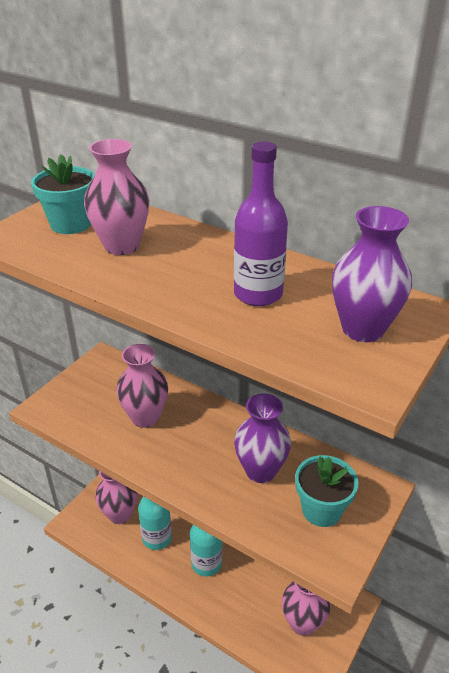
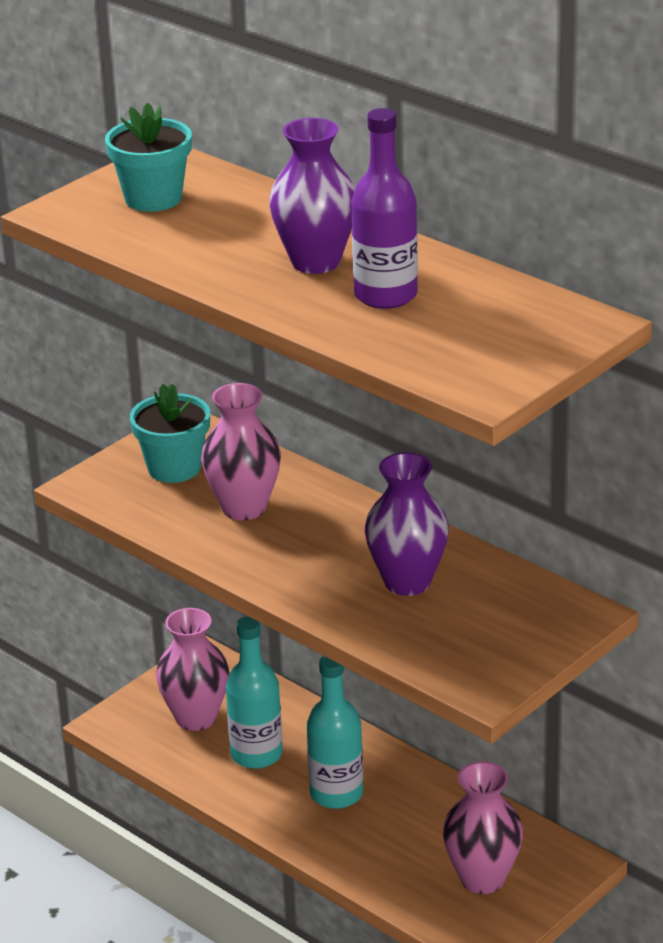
camera: 10 degrees right, 5 degrees down
(122, 246) = (220, 230): pink vase -> none
(321, 510) = (484, 630): turquoise flower pot -> turquoise flower pot (174, 468)
(363, 329) = (501, 339): purple vase -> purple vase (315, 262)

